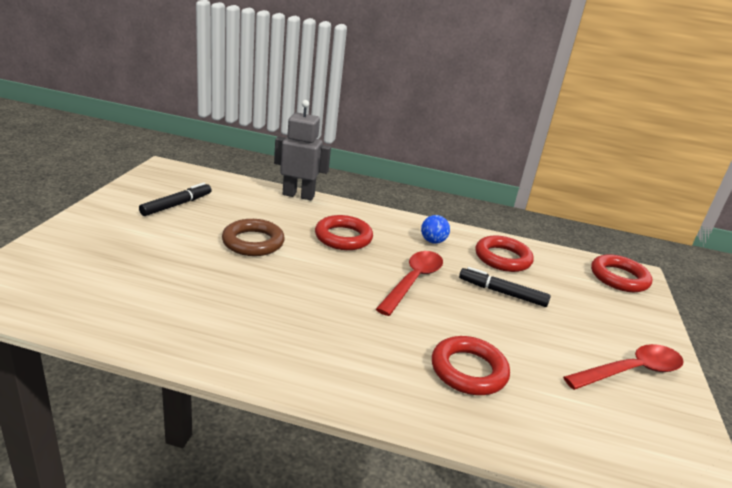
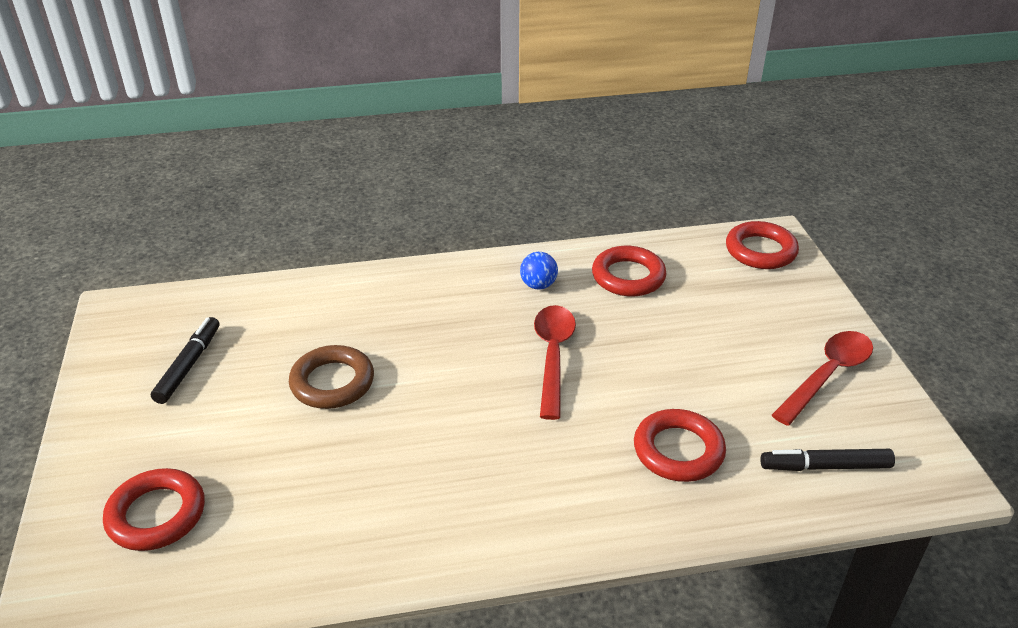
camera: 20 degrees left, 10 degrees up
(298, 195) = (331, 280): grey robot -> none
(343, 237) = (433, 325): red ring -> red ring (156, 514)
(502, 293) = (655, 329): black marker -> black marker (825, 466)

